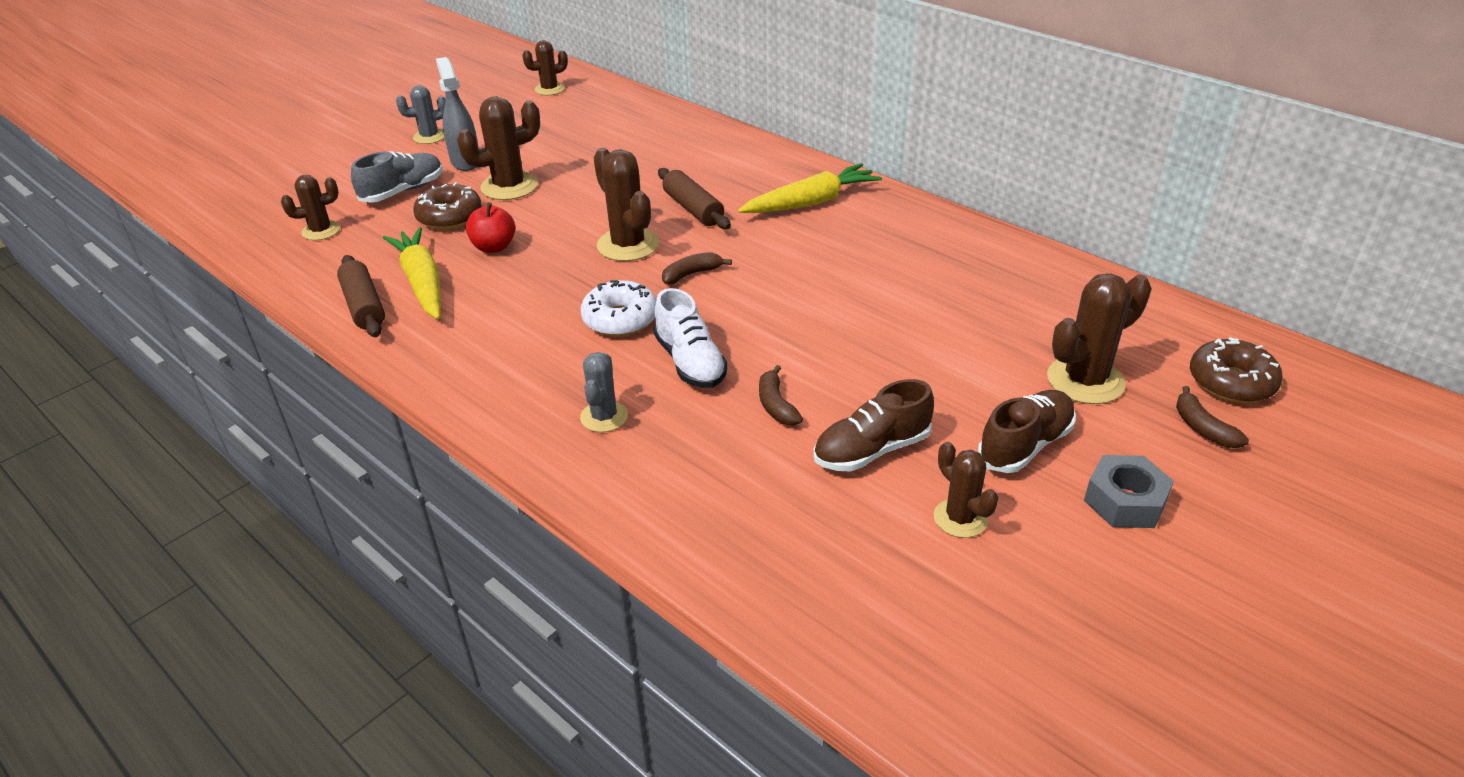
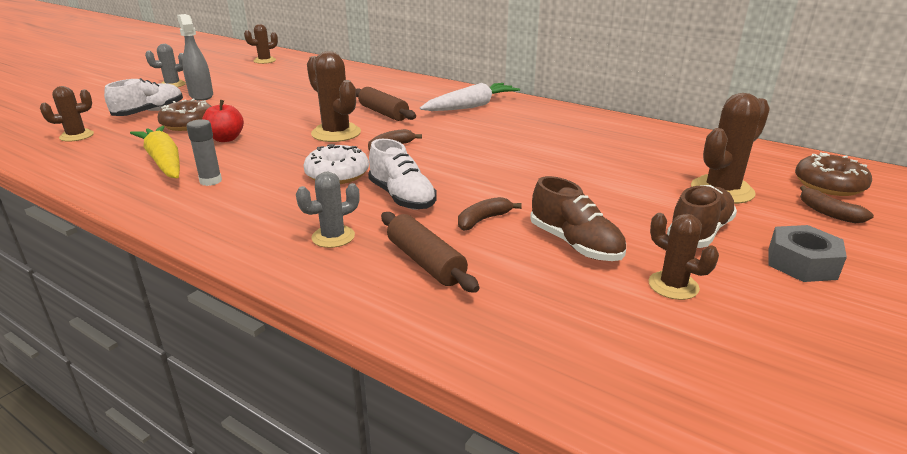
camera: 10 degrees left, 10 degrees down
(364, 306) = (110, 178): brown rolling pin -> brown rolling pin (425, 262)
(403, 191) = (149, 112): grey shoe -> white shoe
(475, 319) = (211, 181): none -> grey glue stick
(509, 186) = (237, 107): brown cactus -> none
(604, 417) = (333, 237): grey cactus -> grey cactus turned 60 degrees clockwise
(776, 405) = (483, 220): brown banana -> brown banana turned 75 degrees clockwise
(811, 202) = (471, 106): yellow carrot -> white carrot
(871, 450) = (575, 244): brown shoe -> brown shoe turned 90 degrees counterclockwise

